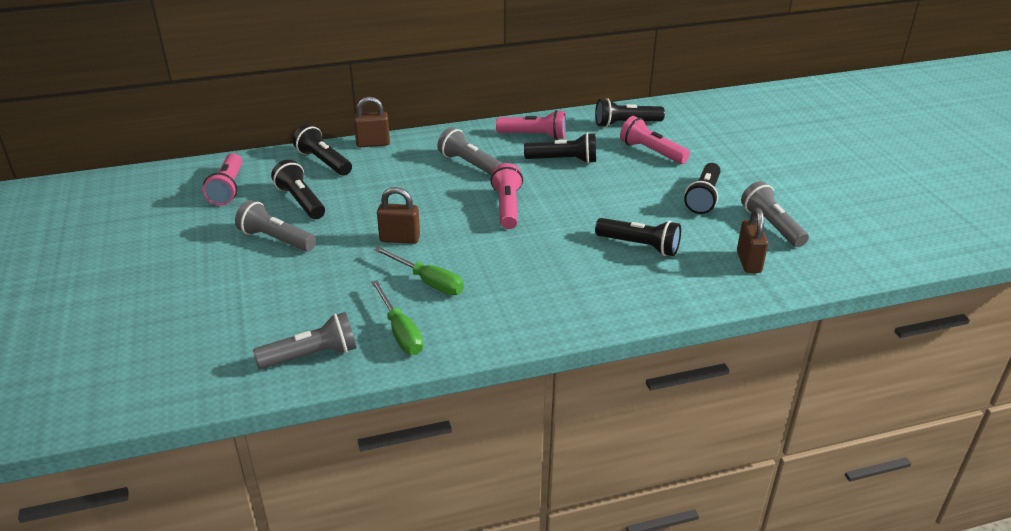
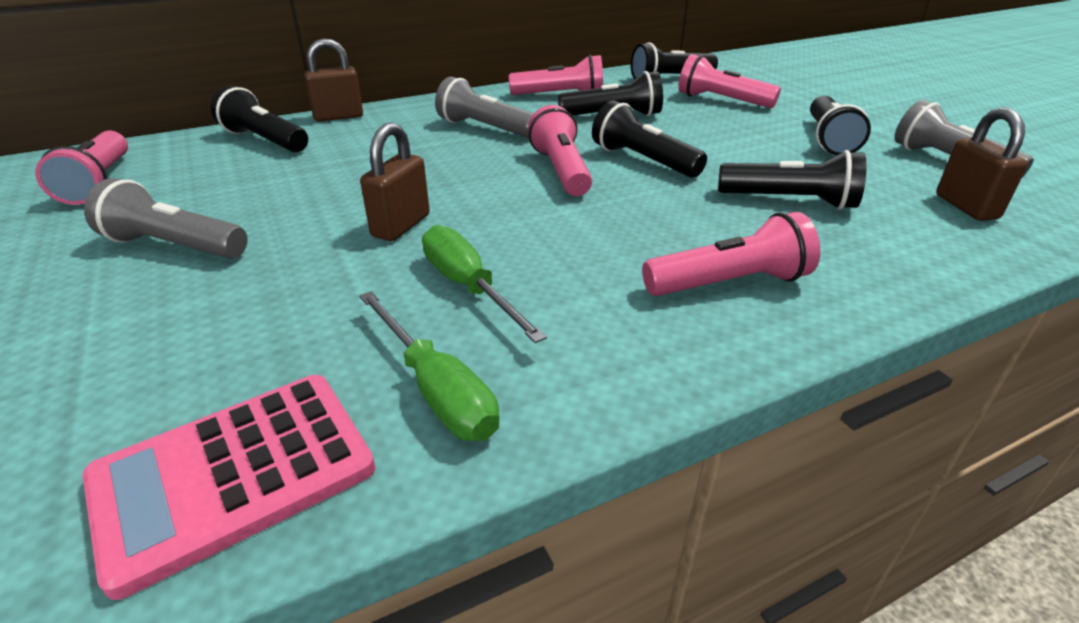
camera: 10 degrees left, 0 degrees up
(300, 201) = (224, 189): black flashlight -> black flashlight (642, 161)
(312, 355) = (234, 474): grey flashlight -> pink calculator
(399, 239) = (401, 226): brown padlock -> brown padlock turned 60 degrees counterclockwise
(428, 282) = (468, 287): green screwdriver -> green screwdriver turned 150 degrees counterclockwise
(568, 295) = (729, 283): none -> pink flashlight

